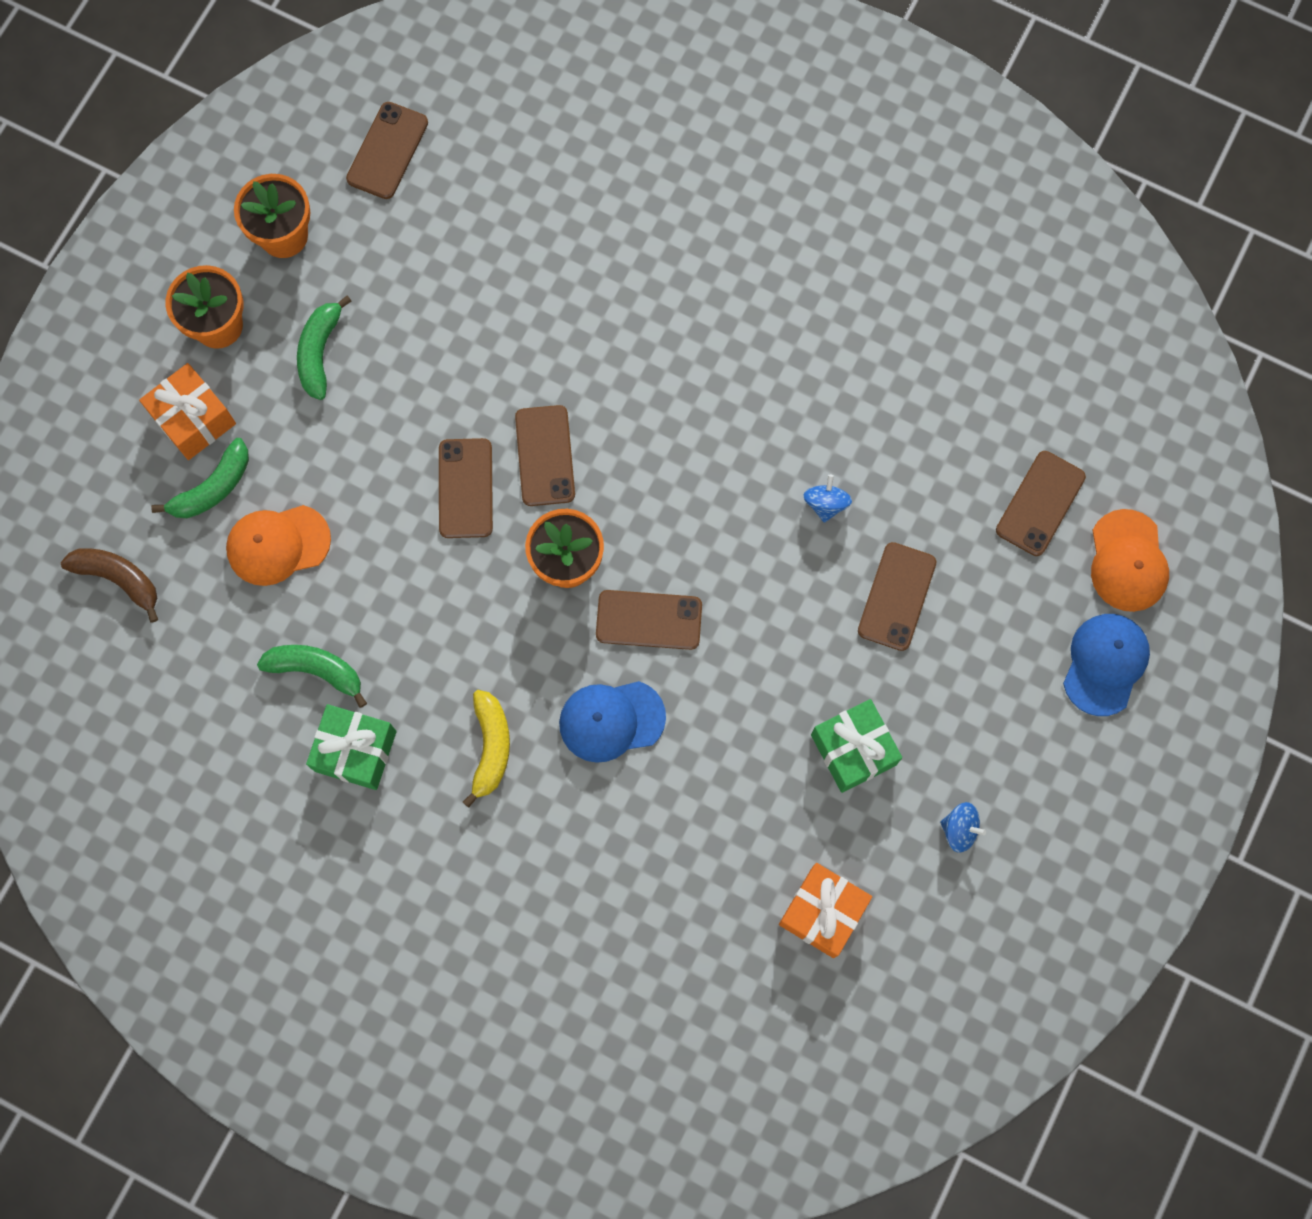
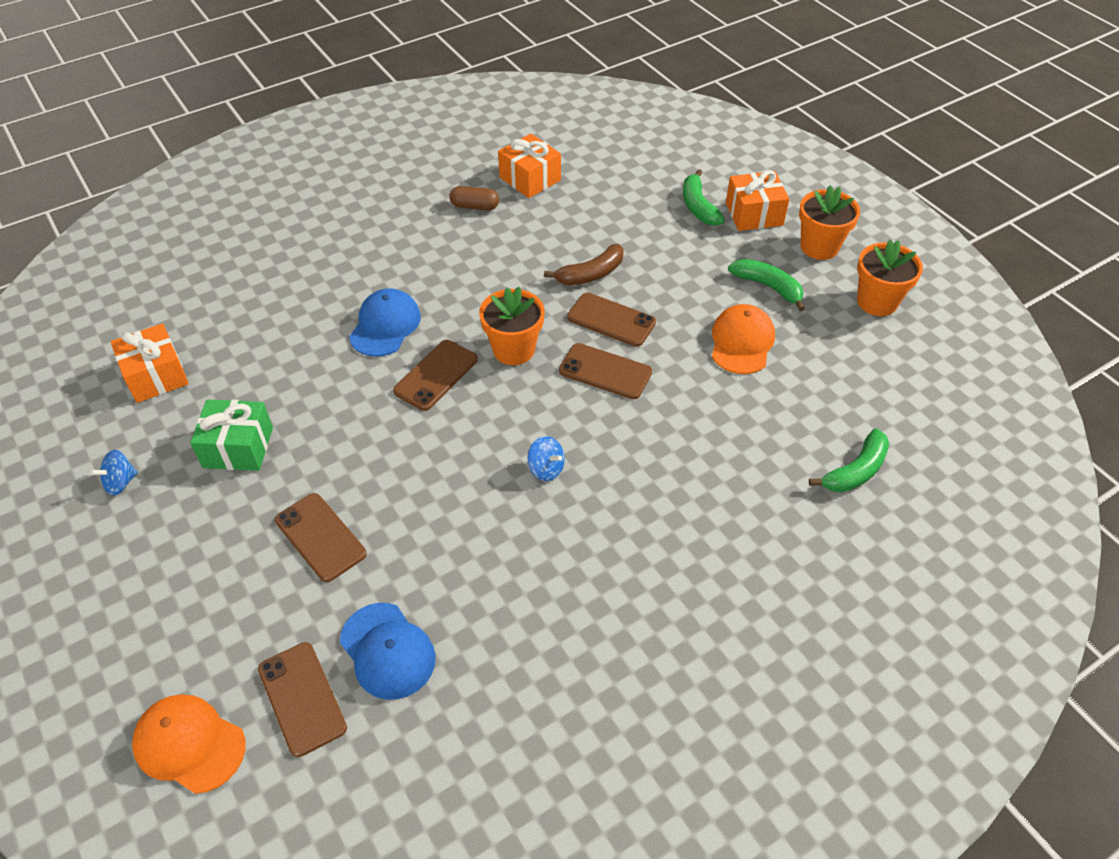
camera: 120 degrees right, 25 degrees down
(119, 579) = (664, 152): brown banana -> brown banana (590, 274)
(264, 716) = (530, 179): none -> orange gift
(278, 545) = (637, 220): orange cap -> orange cap (741, 342)
(316, 670) = (540, 208): green banana -> green banana (855, 471)
(355, 751) = (475, 206): green gift -> brown capsule
(387, 151) = (928, 385): brown phone -> none
(490, 747) = (422, 263): yellow banana -> none
(825, 504) = (434, 528): blue spinning top -> blue spinning top (546, 469)
(1105, 664) = (128, 664): blue cap -> blue cap (387, 651)

